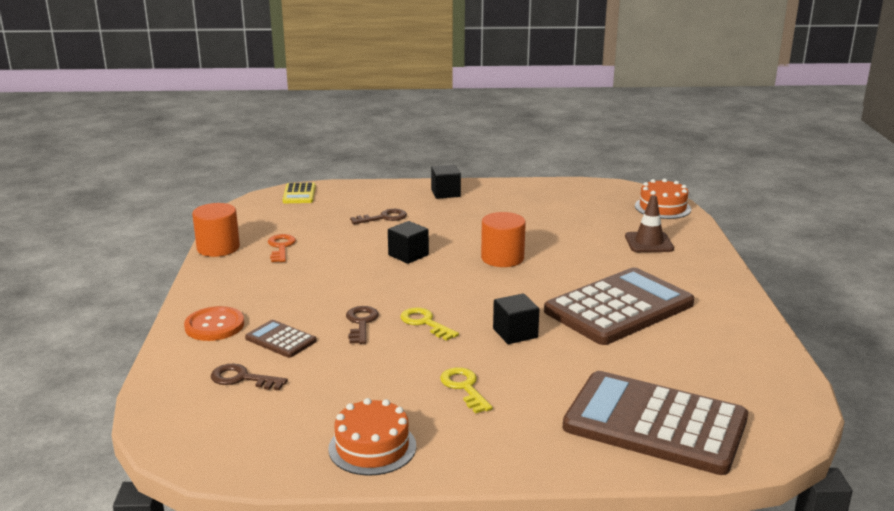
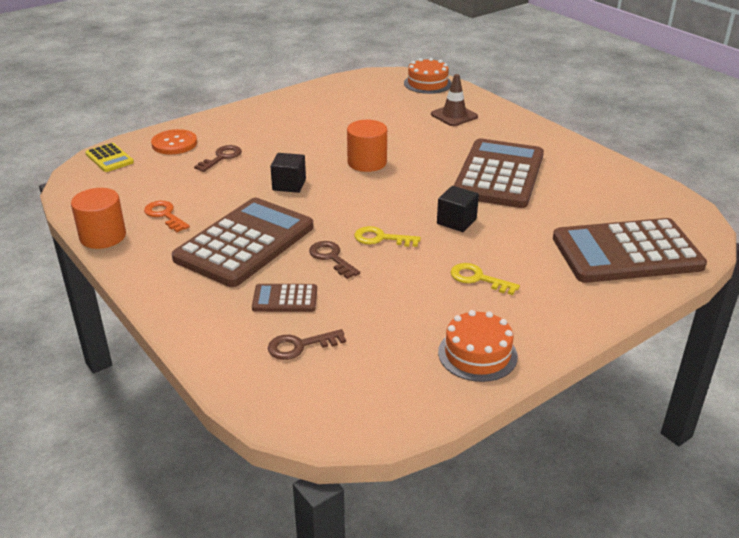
camera: 35 degrees left, 10 degrees up
(214, 326) = (207, 310): orange button -> orange button (174, 143)
(310, 287) = (245, 243): none -> brown calculator
(445, 193) = (245, 118): black cube -> none

